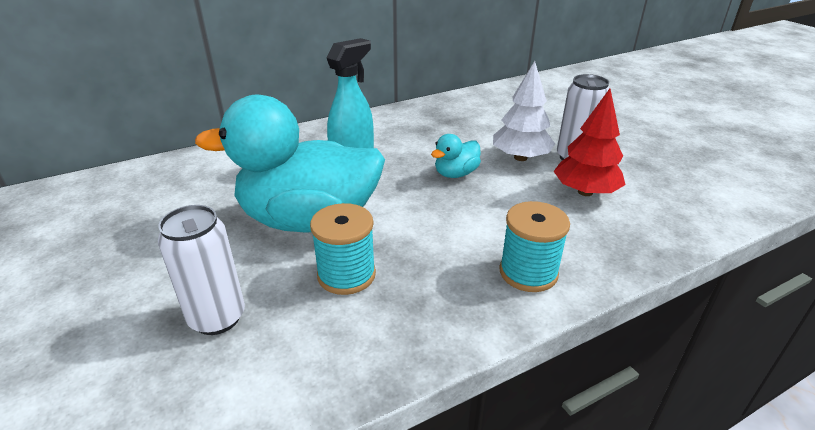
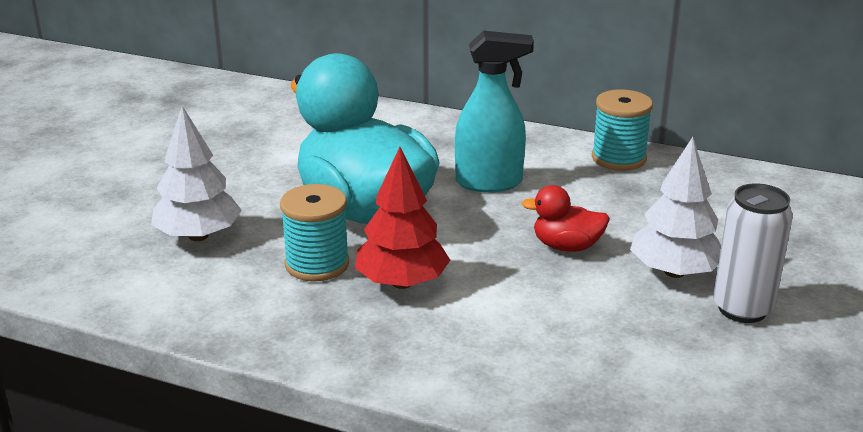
camera: 50 degrees right, 5 degrees down
(217, 318) = (198, 236): white can -> white tree
(456, 174) = (566, 246): turquoise duck -> red duck
(528, 272) = (452, 358): turquoise spool -> turquoise spool (618, 158)
(585, 192) = (668, 343): red tree -> red tree (402, 283)

